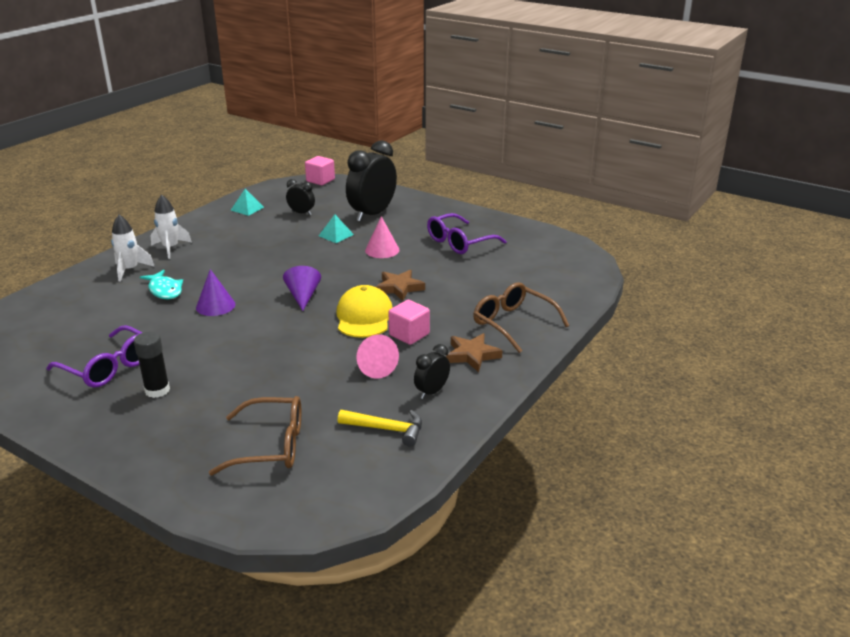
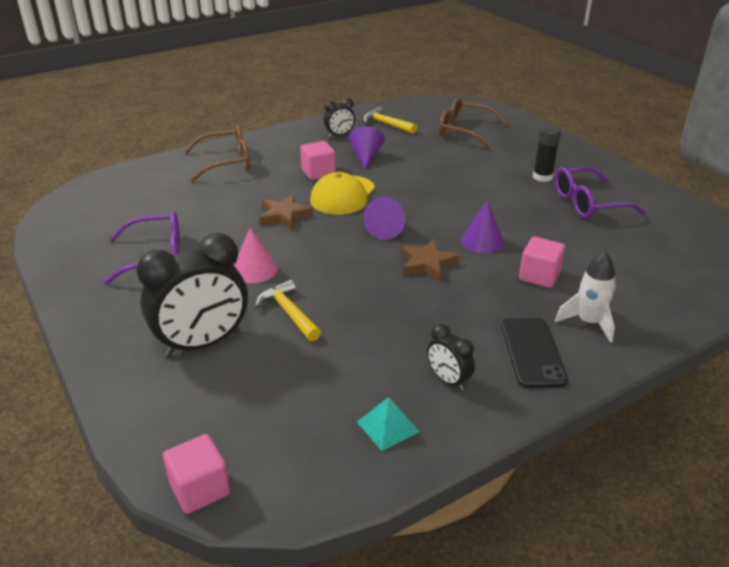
camera: 155 degrees left, 5 degrees up
(108, 367) = (587, 203): purple glasses -> purple glasses turned 75 degrees counterclockwise
(165, 290) = (539, 276): turquoise fish -> pink cube
(170, 248) = (532, 352): white rocket -> black phone
(301, 213) = (304, 381): black clock -> black clock (448, 380)
(336, 235) = (289, 312): turquoise pyramid -> yellow hammer
(375, 367) = (366, 156): pink cone -> purple cone
(472, 355) = (287, 149): brown star -> brown star (427, 264)
(513, 323) = (227, 162): brown glasses -> brown glasses turned 90 degrees counterclockwise

